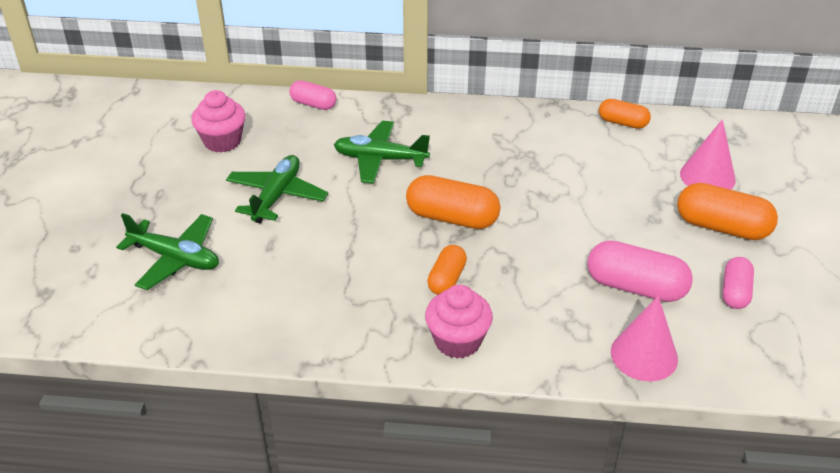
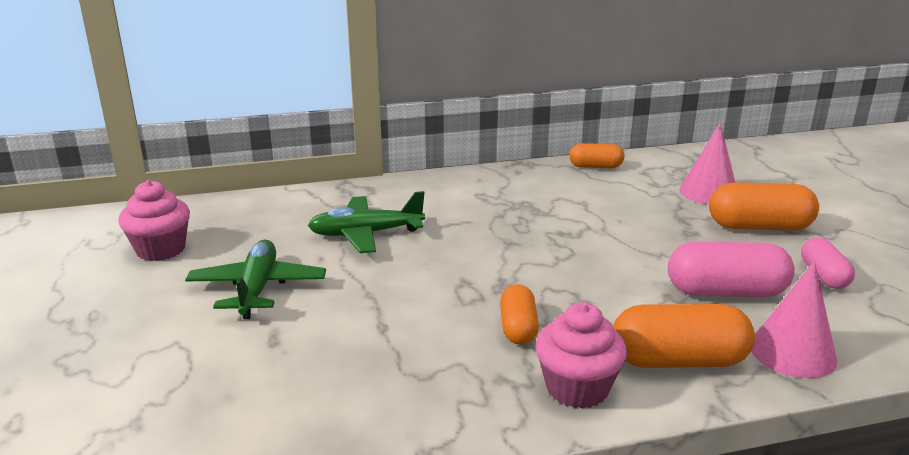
camera: 20 degrees left, 15 degrees down
(175, 258) = (144, 381): green plane -> none
(313, 104) = (260, 201): pink capsule -> none
(452, 218) = (482, 270): orange capsule -> orange capsule (678, 361)

